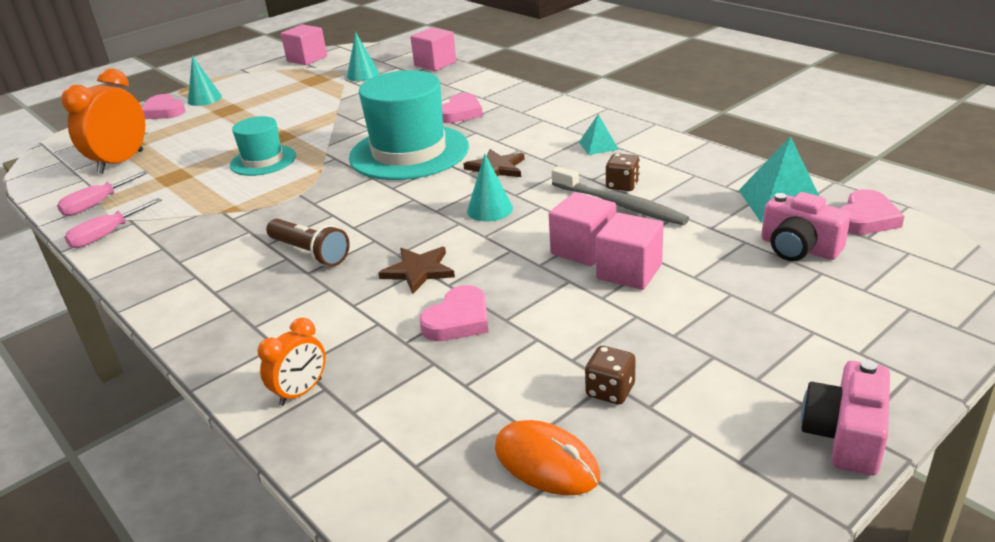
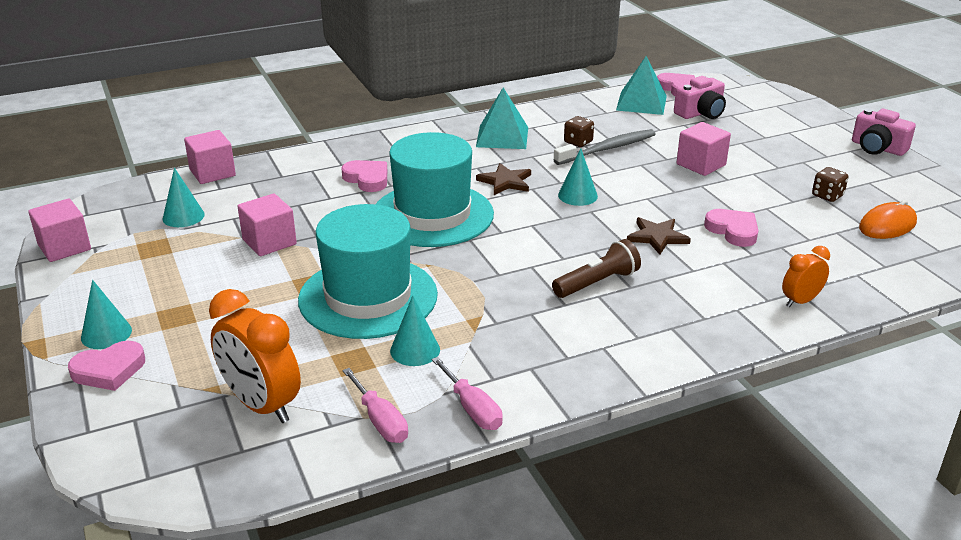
camera: 75 degrees left, 0 degrees up
(188, 195) = (415, 350): none -> turquoise cone
(263, 160) = (368, 297): turquoise hat -> turquoise hat, size x1.81
(301, 392) = (800, 301): orange clock -> orange clock turned 90 degrees counterclockwise
(583, 249) = (663, 173): pink cube -> pink cube (269, 242)
(598, 145) = (502, 137): turquoise pyramid -> turquoise pyramid, size x1.80

